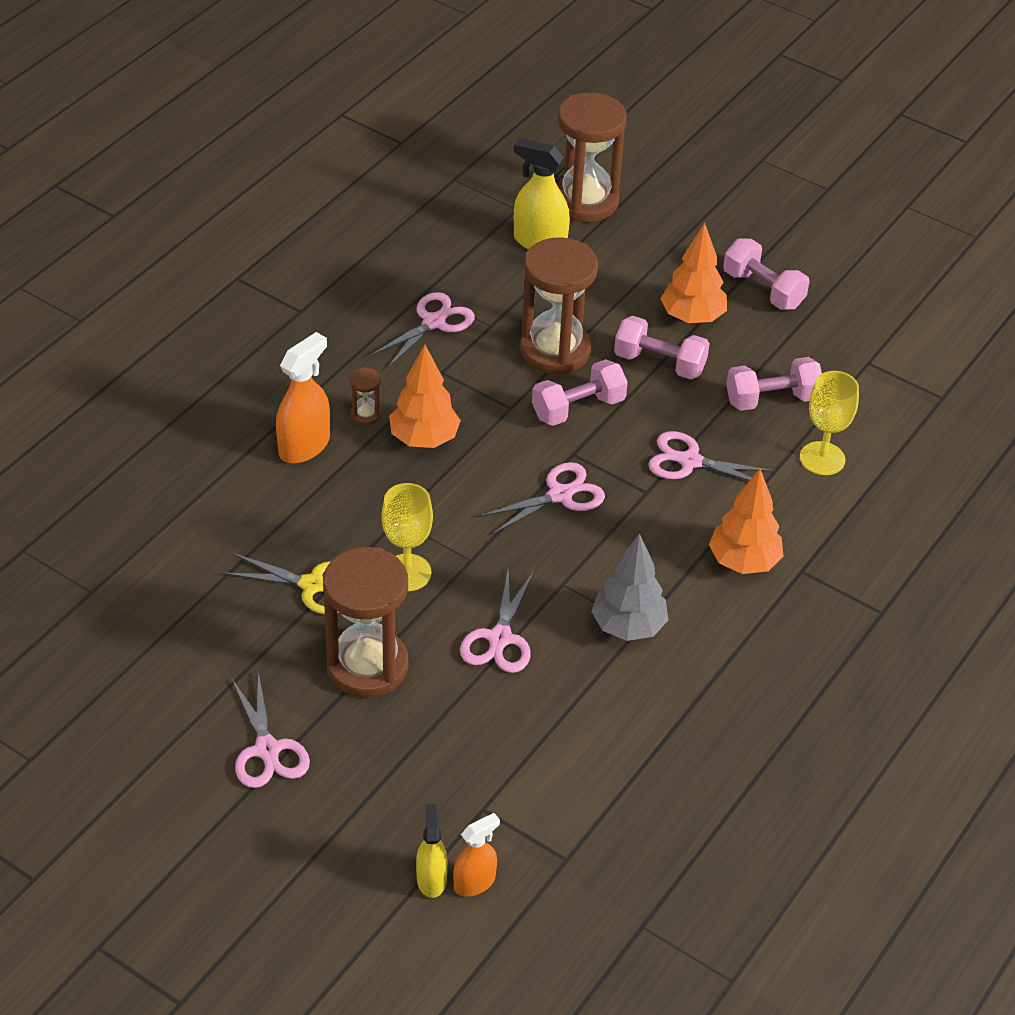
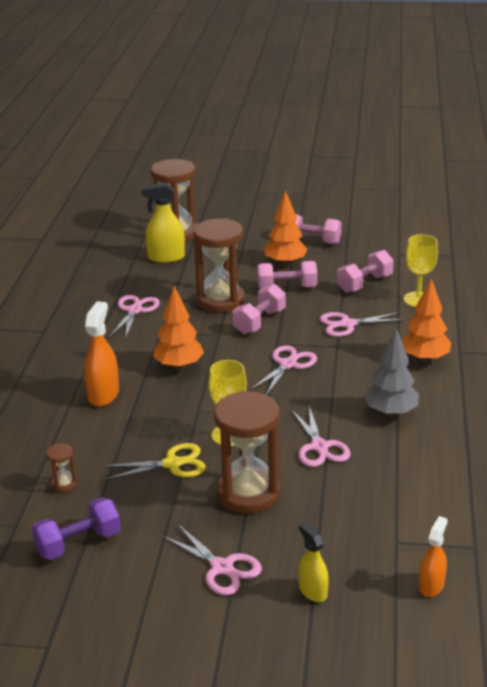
camera: 25 degrees left, 15 degrees down
(140, 646) = (78, 543): none -> purple dumbbell
(366, 414) = (130, 366): brown hourglass -> brown hourglass (64, 485)
(431, 879) = (402, 596): yellow spray bottle -> yellow spray bottle (313, 591)

